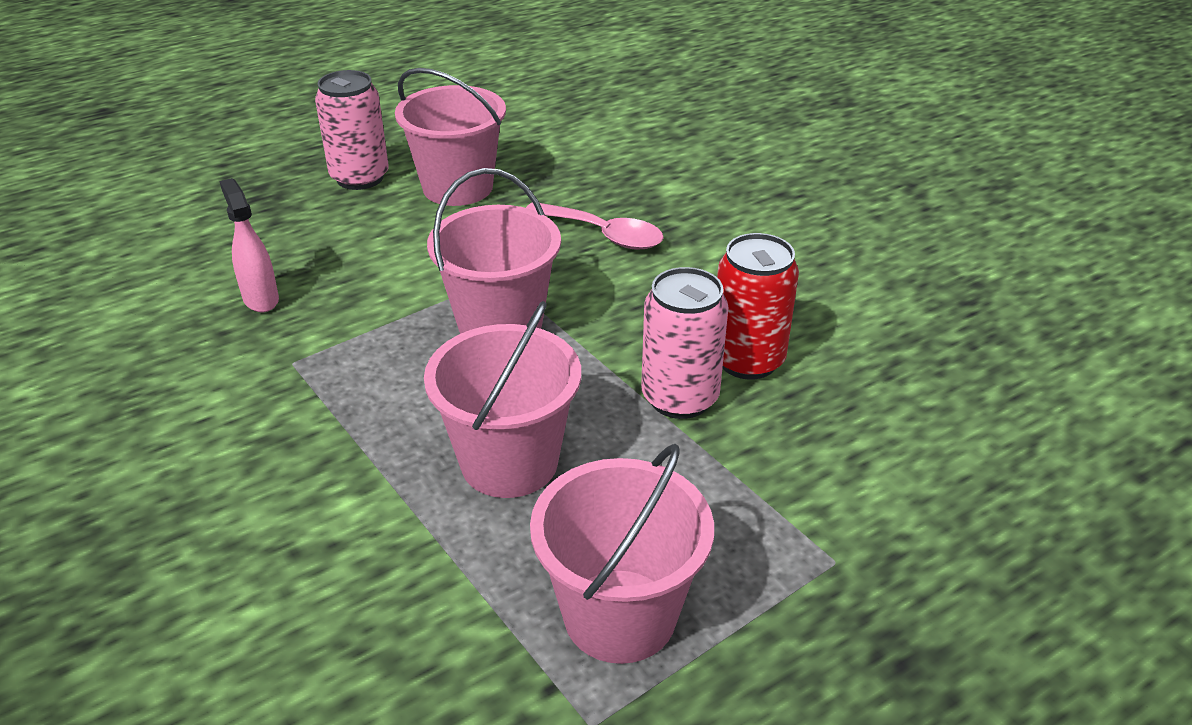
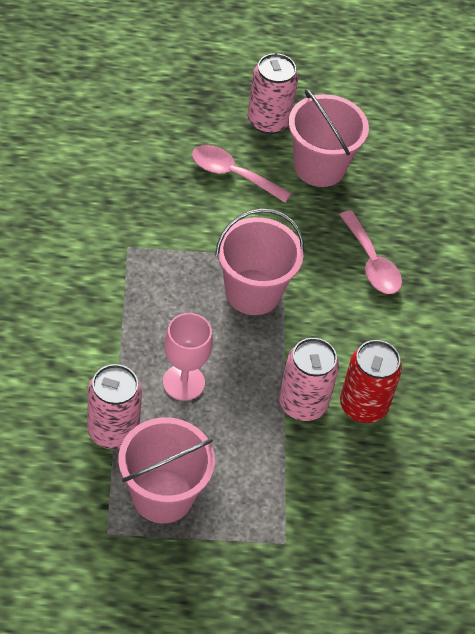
camera: 30 degrees right, 15 degrees up
(260, 299) = (143, 189): pink spray bottle -> none
(364, 236) = (233, 174): none -> pink spoon
(467, 580) = (113, 431): none -> pink can
(509, 462) = (183, 382): pink bucket -> pink goblet

